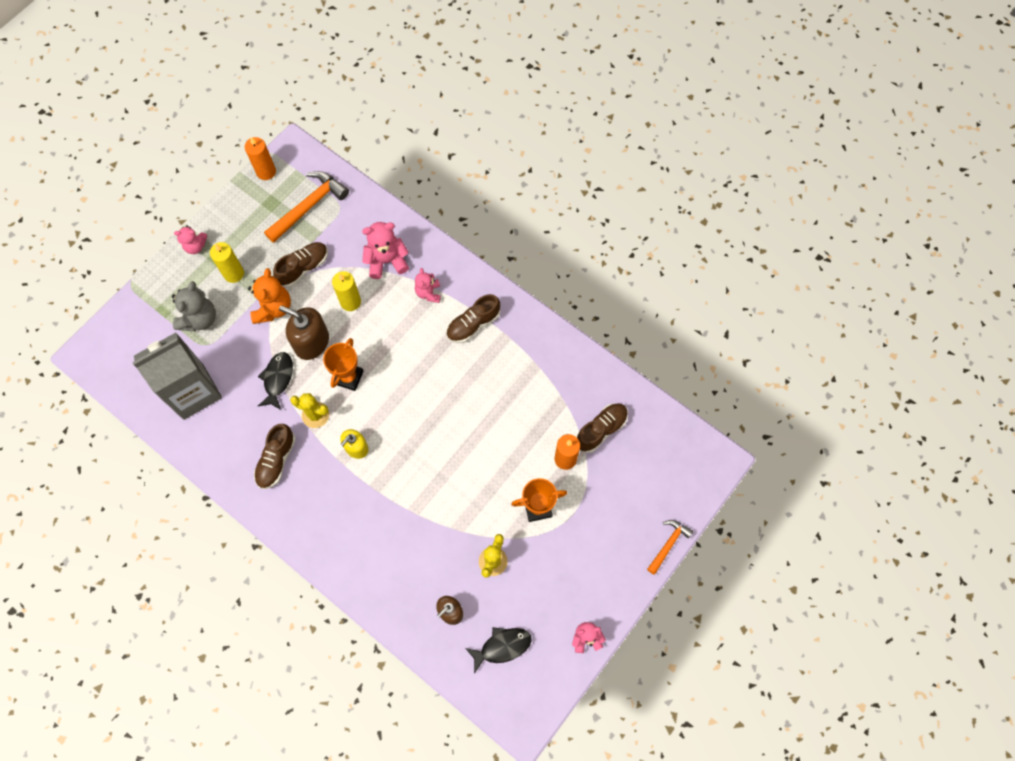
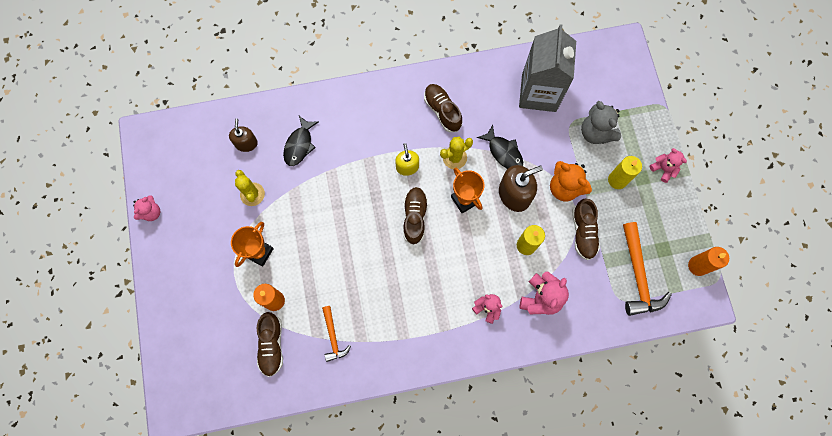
camera: 130 degrees right, 5 degrees up
(195, 246) = (663, 169): pink teddy bear -> pink teddy bear turned 105 degrees clockwise
(473, 324) = (433, 321): brown shoe -> brown shoe (415, 217)
(502, 646) = (196, 157): black fish -> black fish (299, 145)
(668, 544) = (154, 319): orange hammer -> orange hammer (333, 337)

